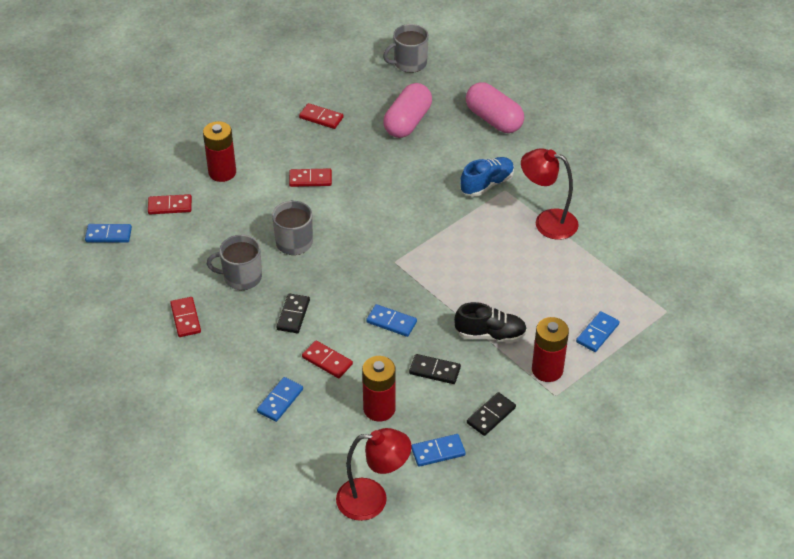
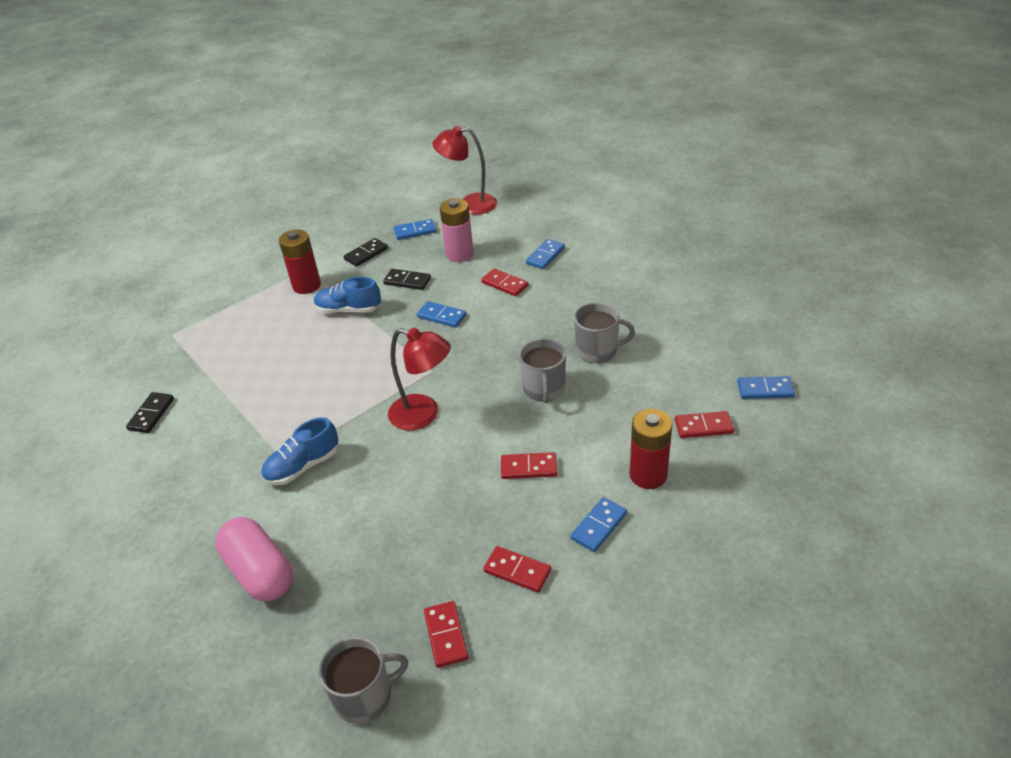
camera: 175 degrees left, 5 degrees down
(186, 318) = (647, 312): red domino -> red domino (446, 635)
(293, 315) = (539, 318): black domino -> black domino (151, 414)
(379, 409) = (459, 254): red battery -> pink battery
(407, 122) = (388, 565): pink capsule -> none
(490, 334) = (348, 310): black shoe -> blue shoe
(547, 222) = (248, 420): red lamp -> red lamp (423, 415)
(597, 333) = (248, 314): blue domino -> blue domino (598, 526)

